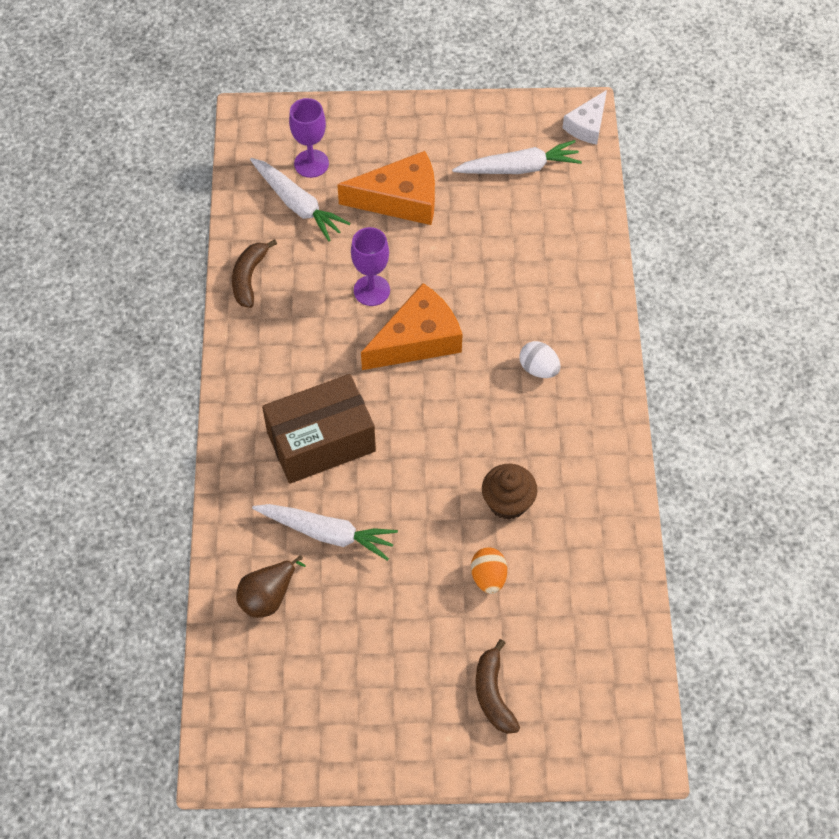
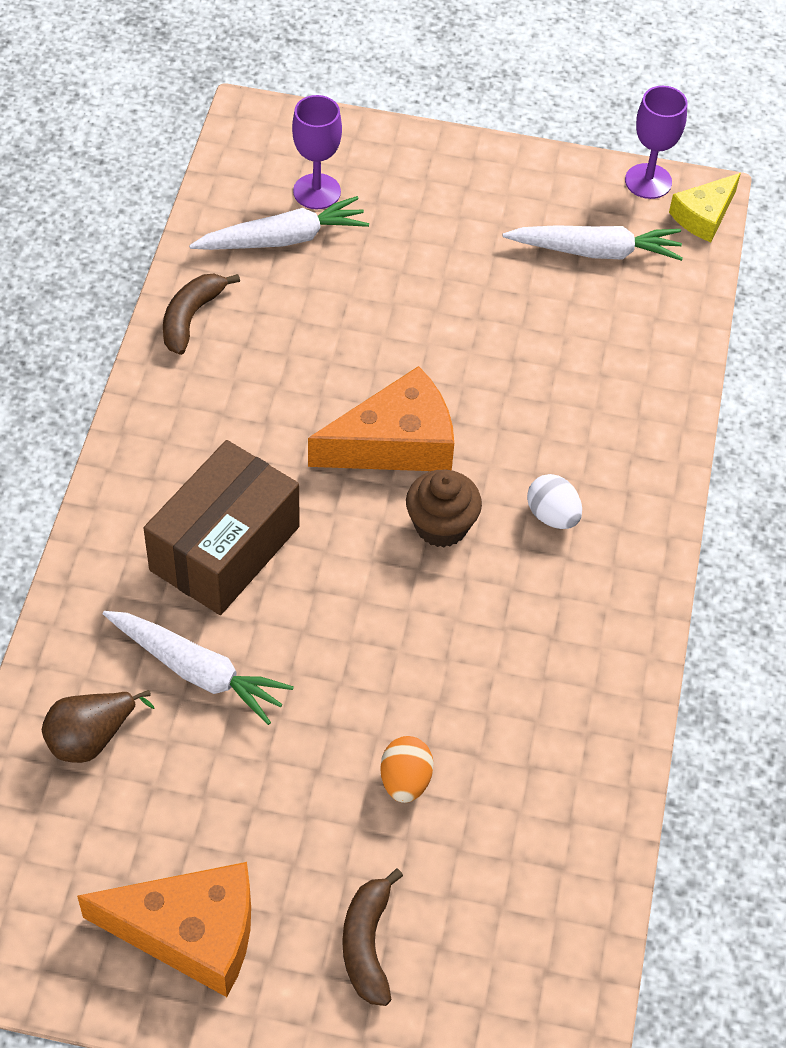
camera: 10 degrees right, 5 degrees down
(297, 205) = (283, 239): white carrot -> white carrot turned 75 degrees counterclockwise
(321, 442) = (225, 548): brown box -> brown box turned 45 degrees counterclockwise
(371, 290) = (351, 367): purple goblet -> purple goblet (648, 181)
(400, 199) = (423, 259): orange cheese -> orange cheese (190, 932)
(507, 502) = (460, 685): brown cupcake -> brown cupcake (441, 525)
(587, 125) = (704, 216): white cheese -> yellow cheese

